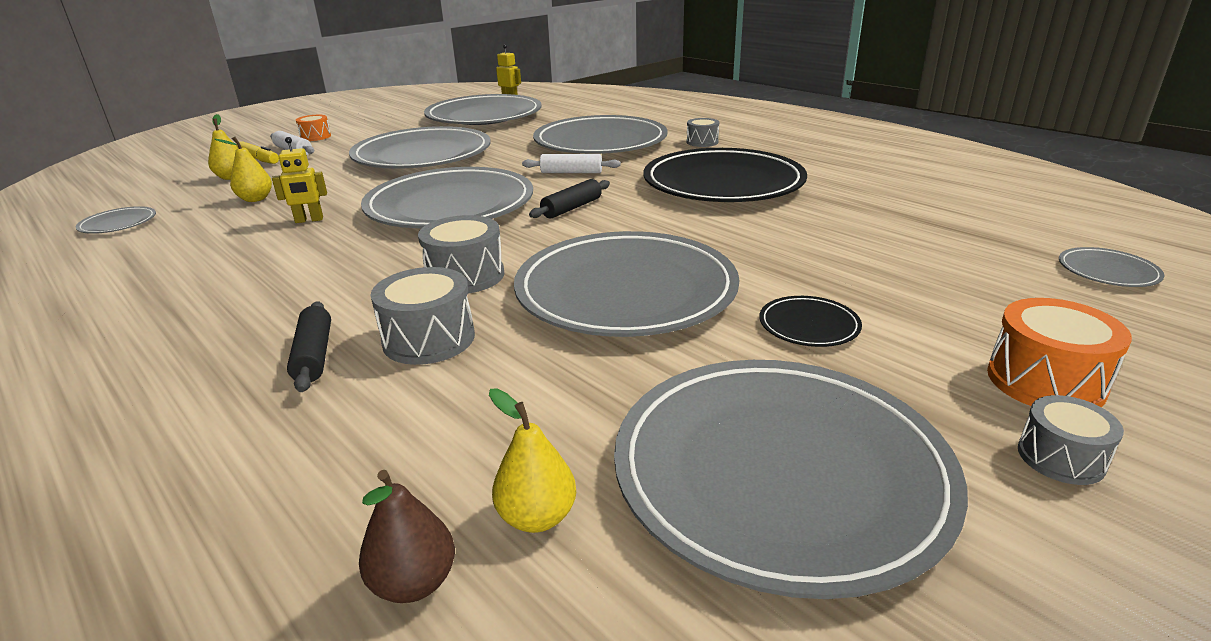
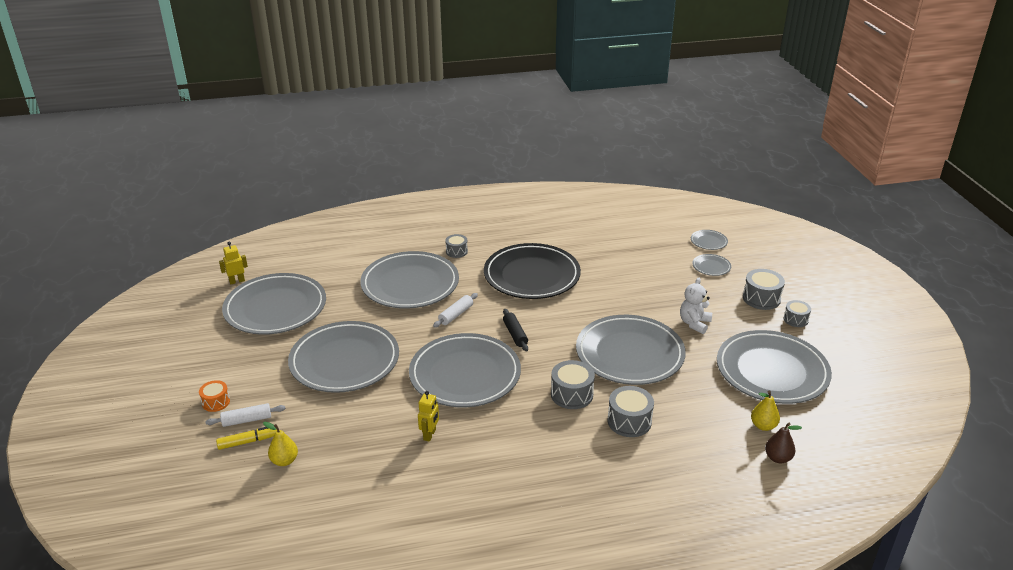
camera: 60 degrees left, 5 degrees up
(118, 224) = (340, 526): grey plate -> grey plate (711, 267)
(255, 199) = (357, 454): yellow pear -> none
(314, 355) = (618, 458): black rolling pin -> none
(809, 326) = (694, 323): black plate -> white teddy bear
(1045, 381) = (761, 298): orange drum -> grey drum

